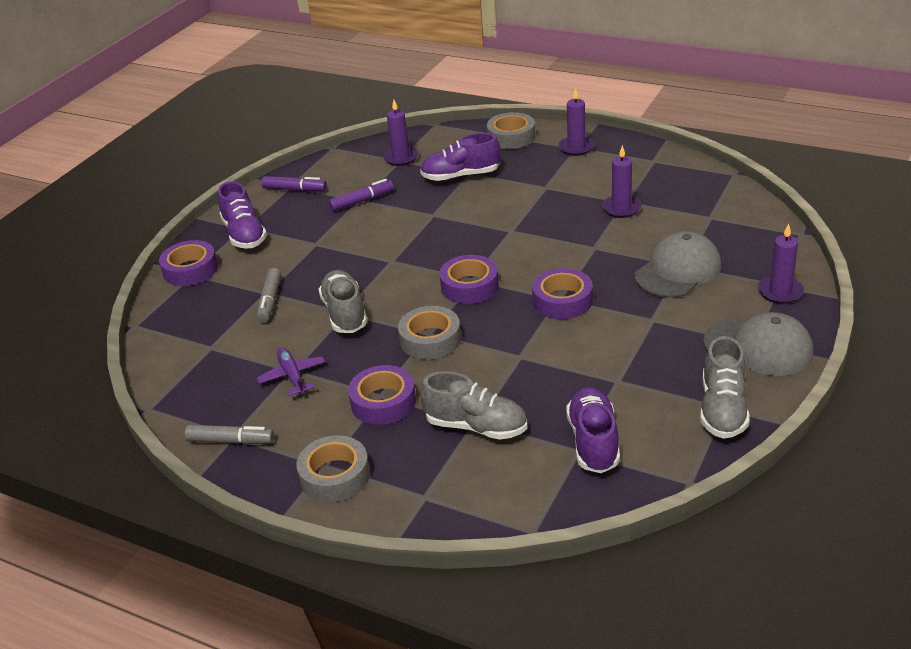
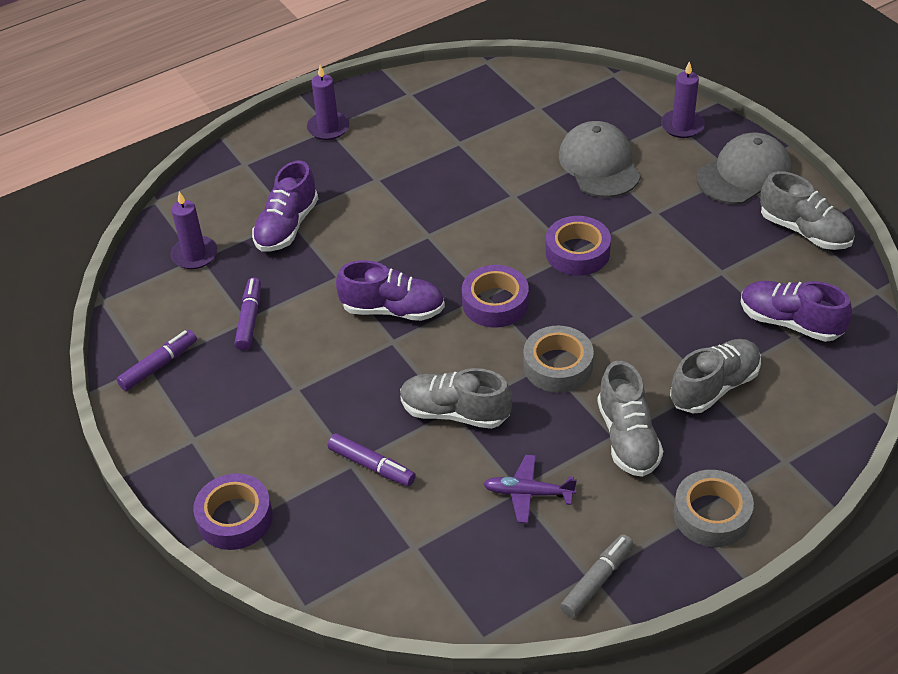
camera: 60 degrees left, 10 degrees up
(244, 234) = (209, 443): purple shoe -> purple shoe (393, 310)
(270, 300) = (371, 465): grey marker -> purple marker
(383, 402) = (627, 438): purple tape -> grey shoe
(511, 137) = (253, 160): grey tape -> none
(621, 208) = (468, 150): purple candle -> none

